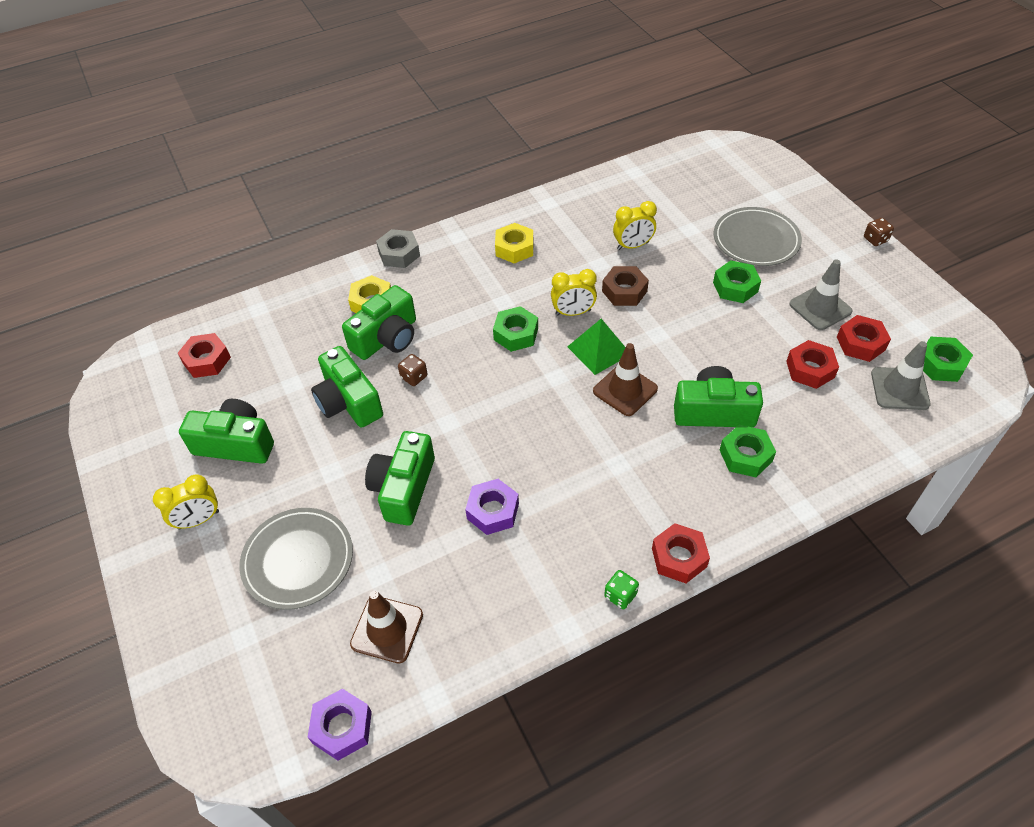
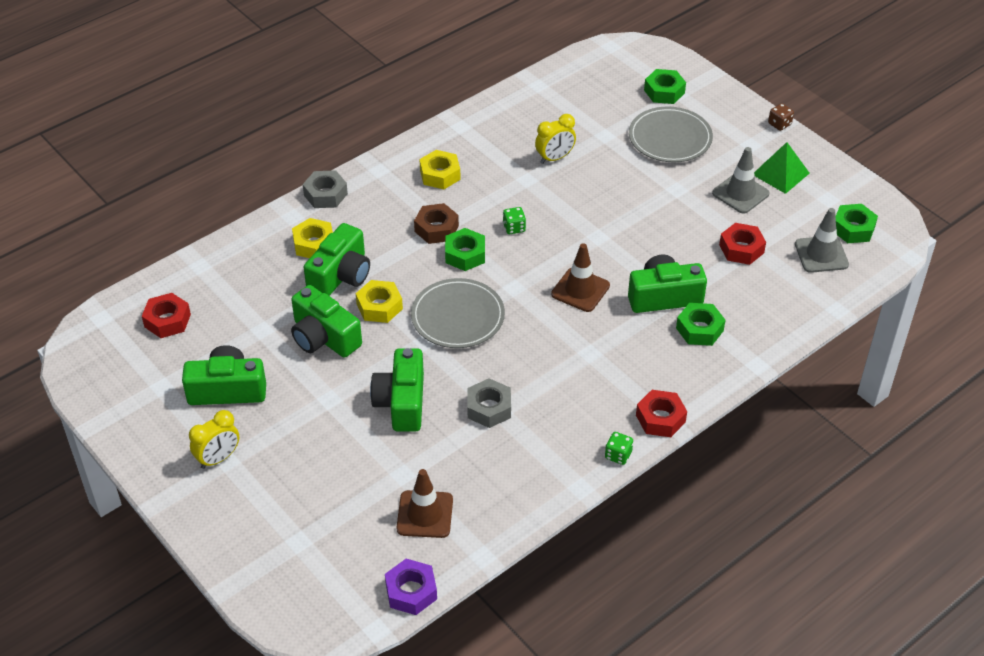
camera: 15 degrees left, 5 degrees down
(298, 560) = (325, 475): grey plate -> grey plate (458, 317)
(414, 377) = (379, 306): brown dice -> yellow nut
(492, 511) = (489, 408): purple nut -> grey nut
(573, 312) = (514, 228): yellow clock -> green dice
(599, 350) = (547, 258): green pyramid -> green pyramid (780, 173)
(624, 291) = (557, 202): brown nut -> brown nut (436, 229)
(735, 287) = (660, 184): green nut -> green nut (664, 92)
(860, 343) = (781, 220): red nut -> none

